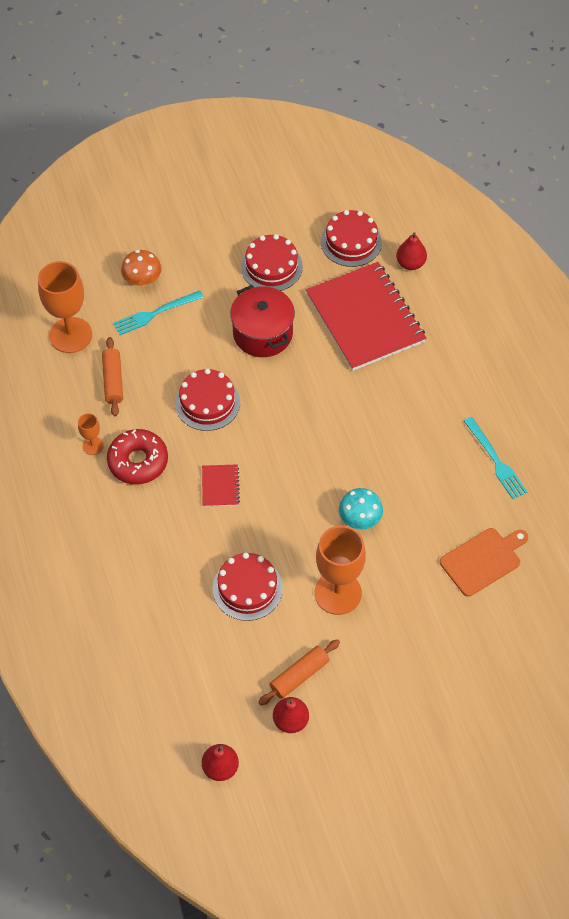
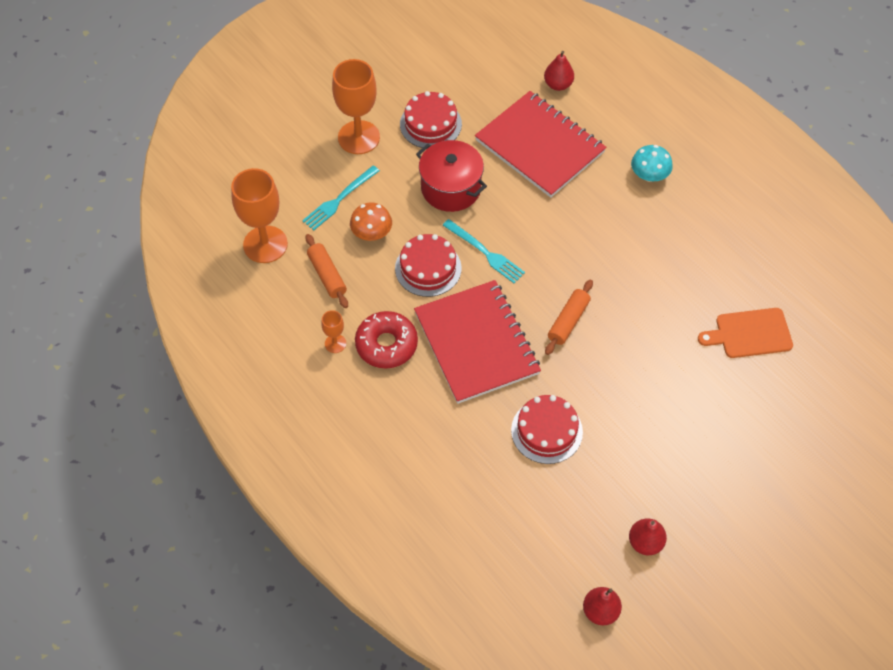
camera: 20 degrees left, 0 degrees up
(142, 279) = (312, 171): orange mushroom -> orange mushroom (371, 233)
(220, 486) = (476, 343): red notebook -> red notebook, size x2.45
(299, 675) = (633, 497): orange rolling pin -> orange rolling pin (568, 321)
(338, 593) = (633, 407): orange goblet -> orange goblet (358, 137)
(351, 242) = (494, 80): red cake -> none
(360, 518) = (621, 331): turquoise mushroom -> turquoise mushroom (649, 175)
(483, 560) = (750, 334): orange cutting board -> orange cutting board turned 135 degrees counterclockwise
(495, 460) = (718, 239): turquoise fork -> turquoise fork (485, 252)

